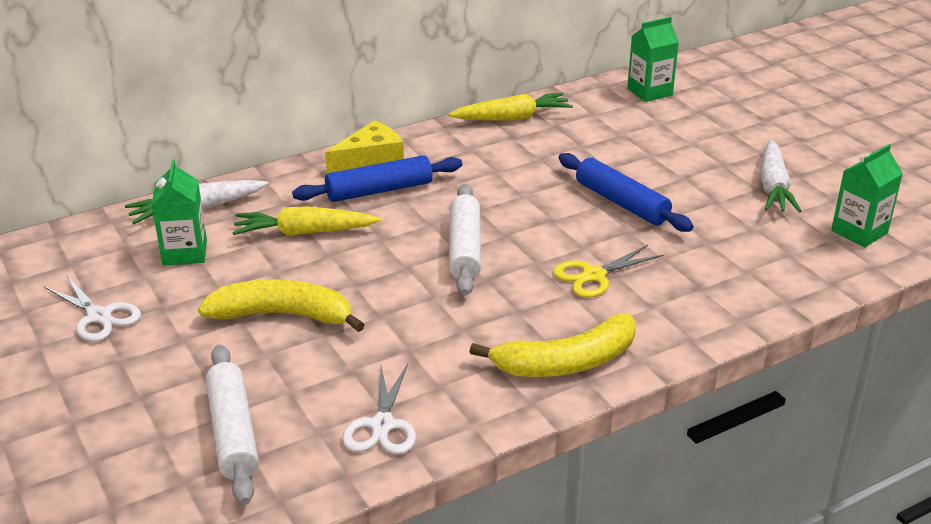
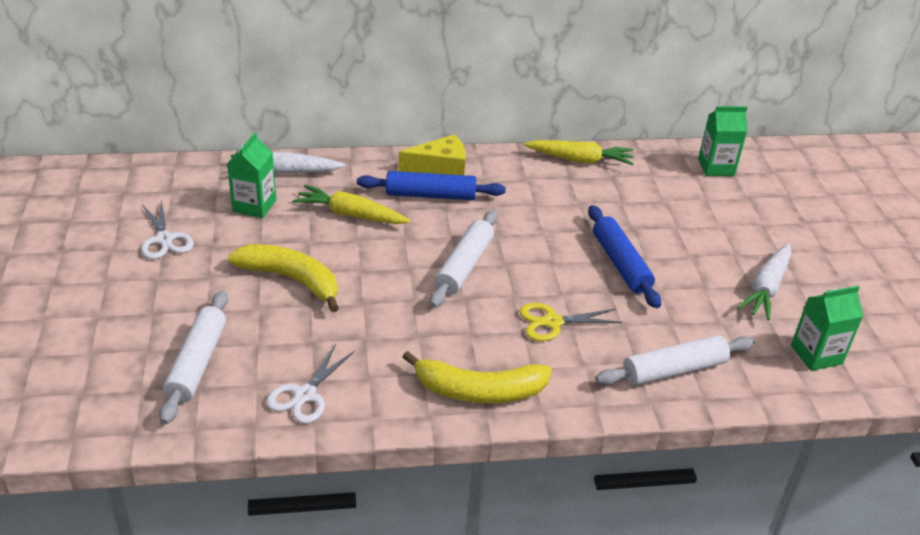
camera: 20 degrees right, 5 degrees up
(742, 284) = (674, 370): none -> white rolling pin

